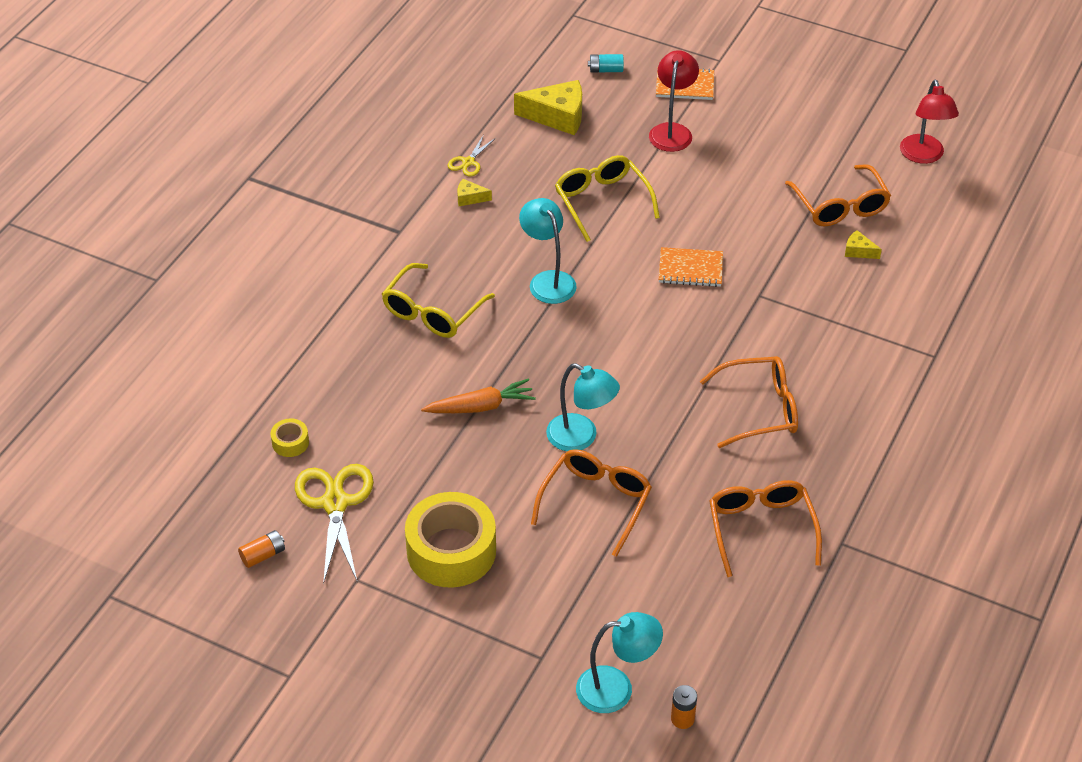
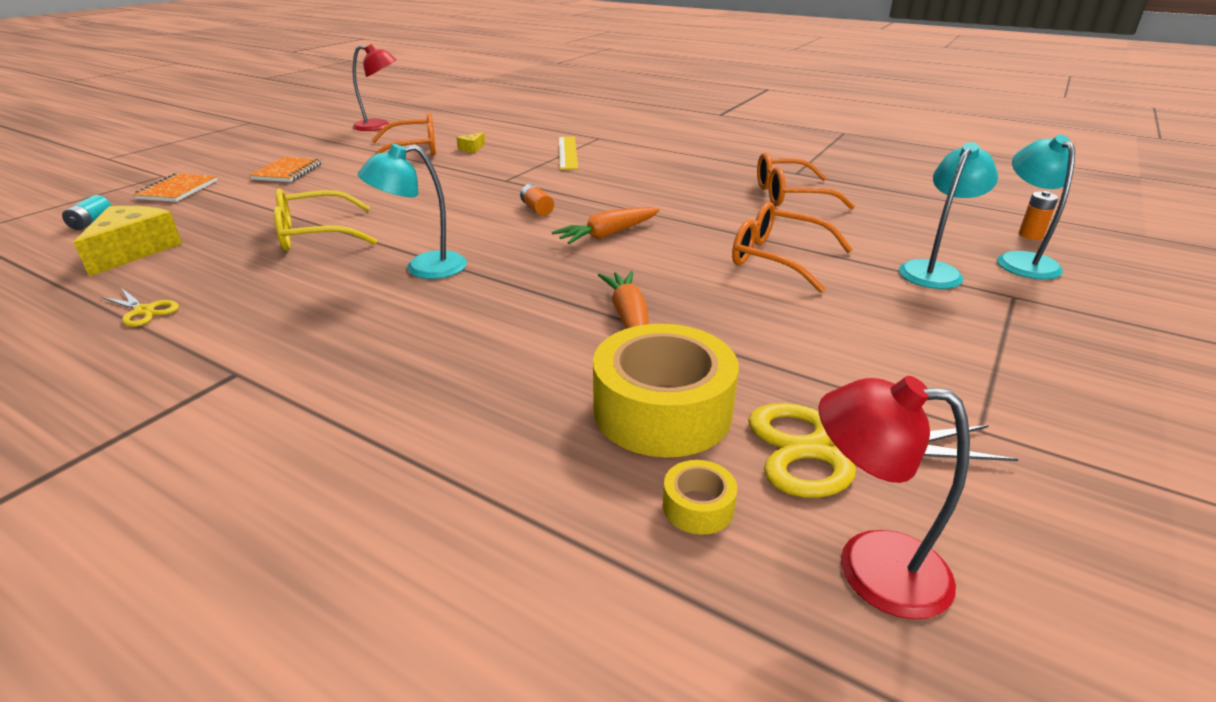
camera: 85 degrees left, 15 degrees down
(263, 555) = (987, 546): orange battery -> orange battery (537, 209)
(433, 311) = (433, 348): yellow glasses -> none
(451, 551) = (884, 347): yellow tape -> yellow tape (662, 410)
(470, 198) = (221, 312): yellow cheese -> none
(581, 438) = (683, 261): turquoise lamp -> turquoise lamp (934, 270)
(631, 385) = (608, 234): none -> orange carrot
(672, 131) = (241, 198): red lamp -> red lamp (869, 567)
(690, 269) = (453, 202): orange notebook -> orange notebook (288, 172)
(758, 409) = (648, 188): orange glasses -> none
(866, 333) = (567, 152): none -> yellow ruler

